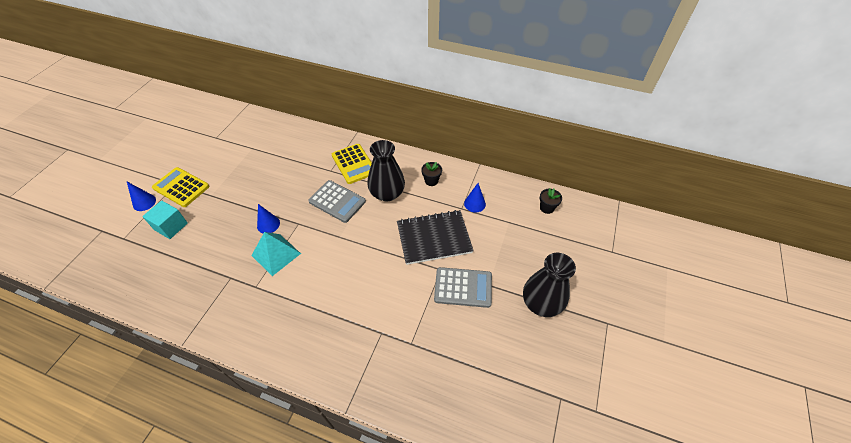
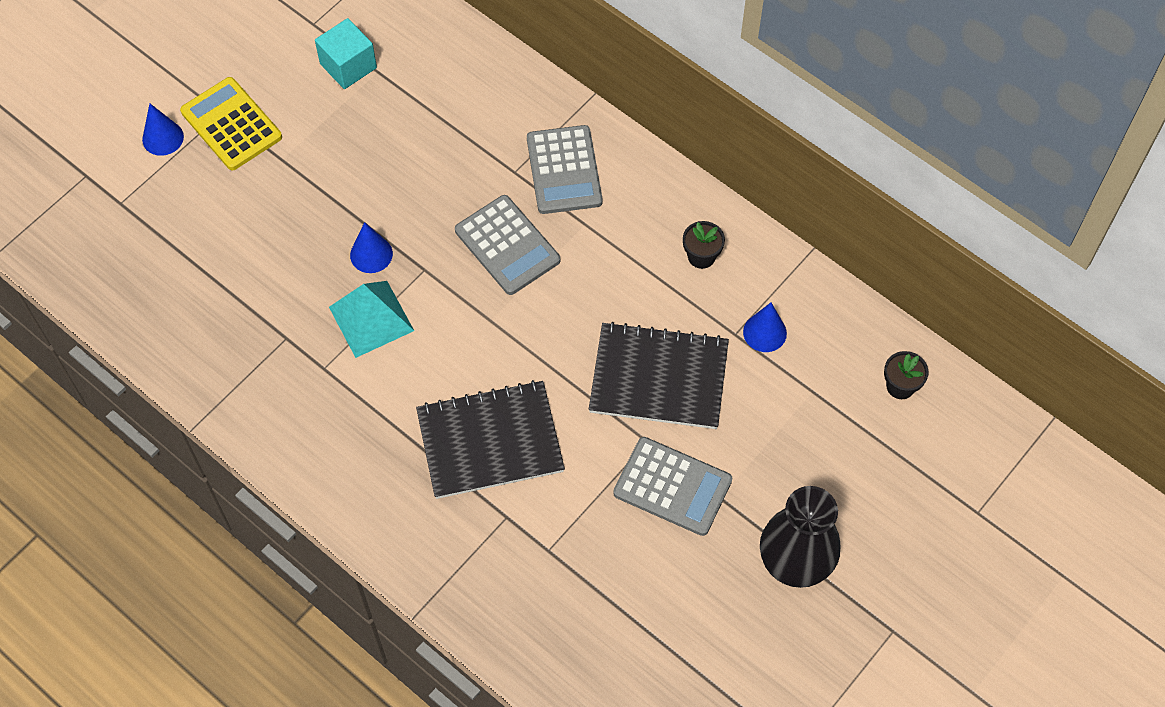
camera: 20 degrees right, 10 degrees up
(171, 226) = (203, 204): turquoise cube -> turquoise cube (348, 66)
(354, 164) = (564, 170): yellow calculator -> grey calculator
(359, 296) = (490, 441): none -> black notebook
(387, 193) = (606, 257): black vase -> none

